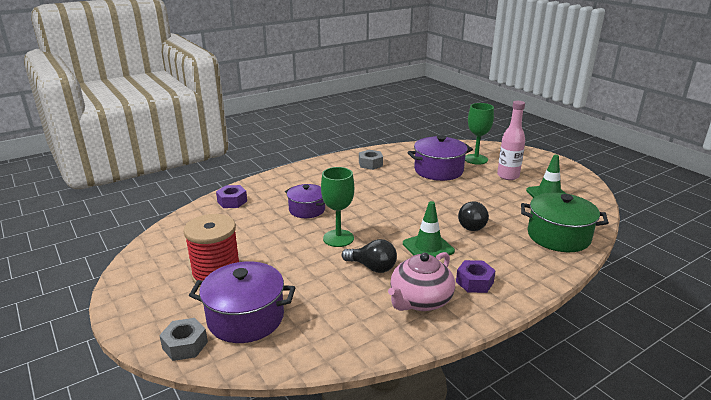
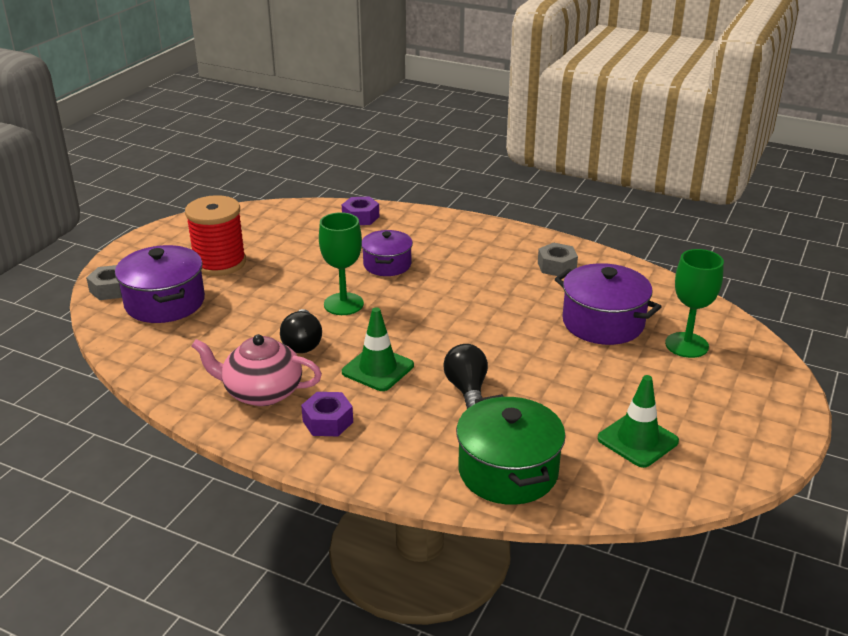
camera: 60 degrees right, 5 degrees up
(473, 225) = (467, 389): black light bulb -> black light bulb turned 90 degrees clockwise
(508, 176) = (661, 388): pink bottle -> none

